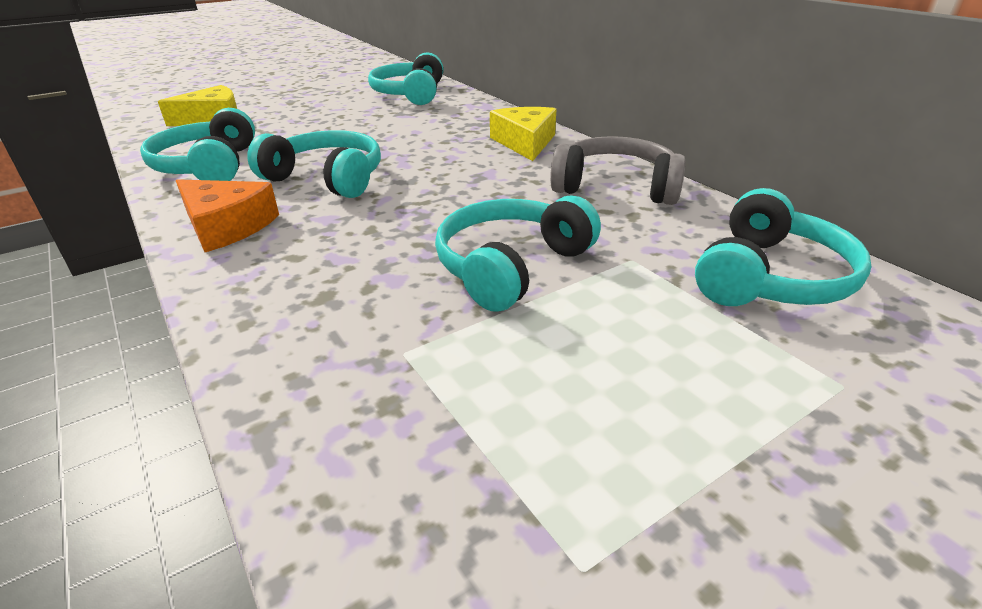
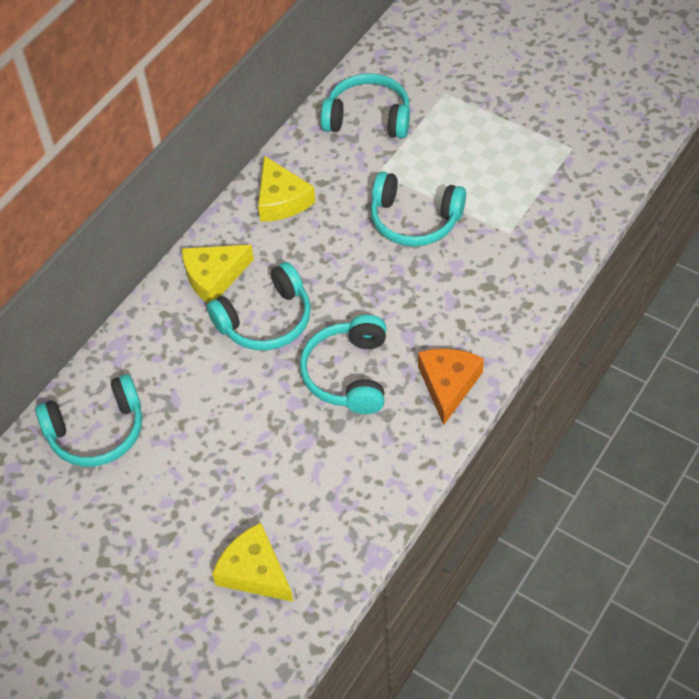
camera: 110 degrees left, 20 degrees up
(208, 166) = (366, 475): turquoise headphones -> turquoise headphones (266, 320)
(615, 187) = (281, 200): grey headphones -> yellow cheese

